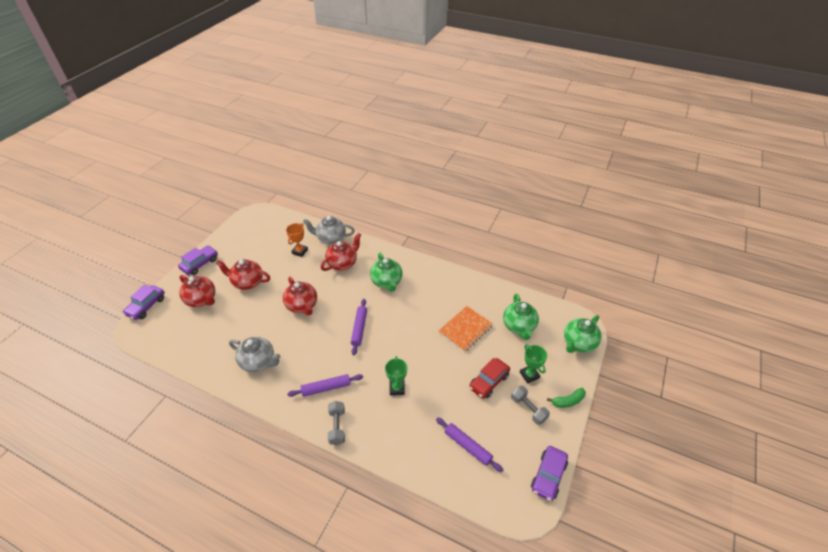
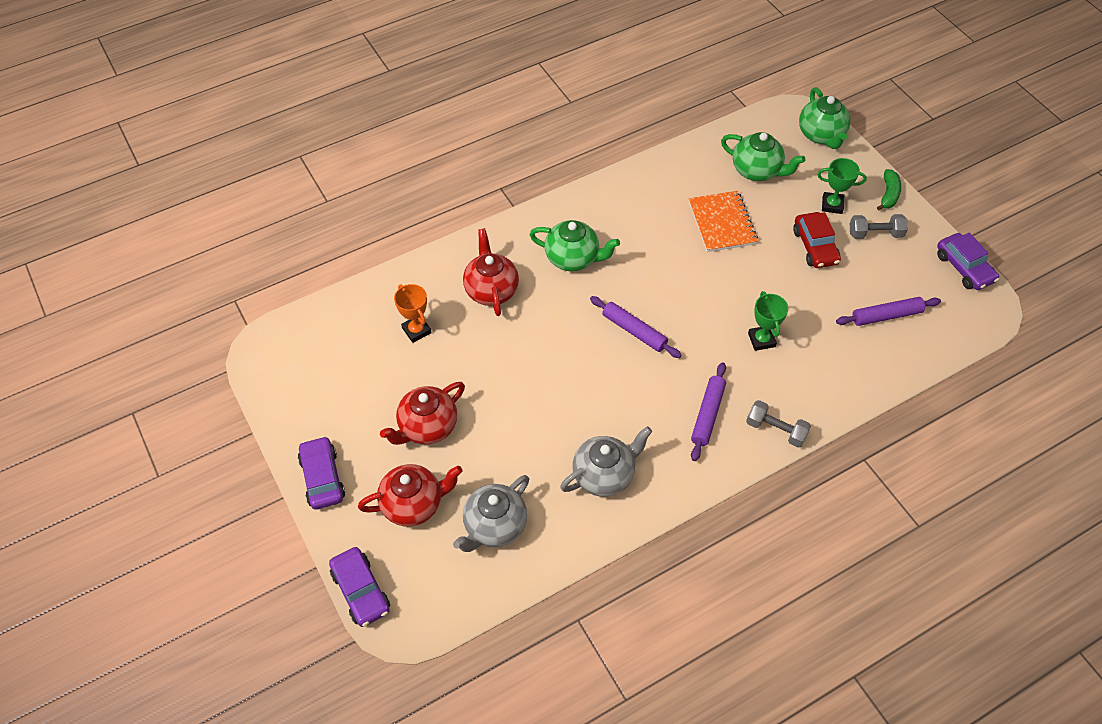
camera: 55 degrees left, 10 degrees up
(302, 306) = (537, 377): red teapot -> none
(331, 238) = (423, 279): grey teapot -> grey teapot (494, 526)
(397, 388) = (761, 340): green trophy -> green trophy turned 45 degrees clockwise

